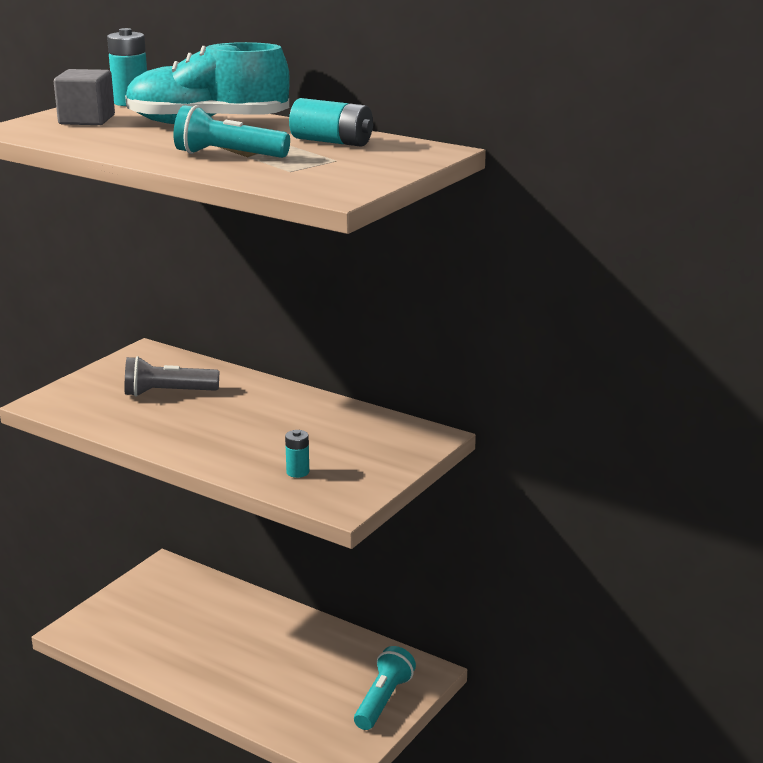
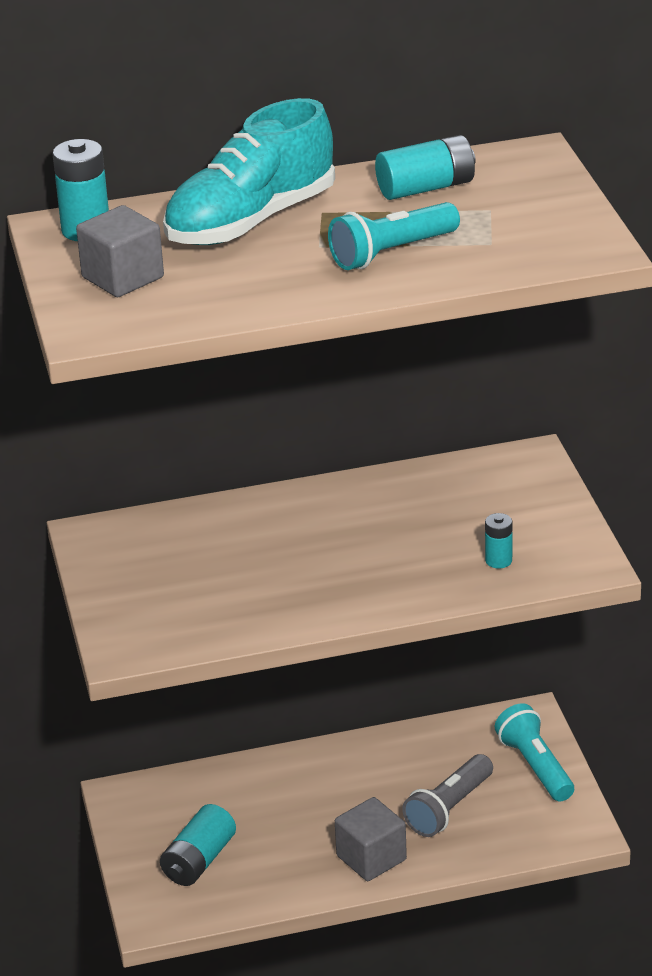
camera: 45 degrees left, 10 degrees up
(138, 620) = (199, 860): none -> turquoise battery
(167, 393) = (218, 562): grey flashlight -> grey flashlight (449, 809)
(214, 681) = (371, 858): none -> grey cube

